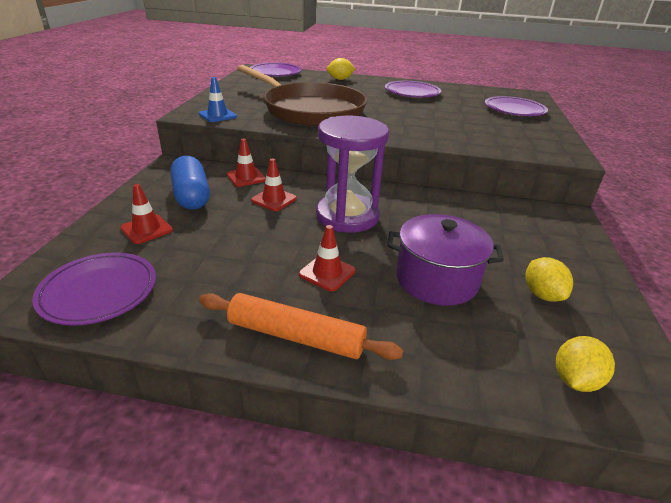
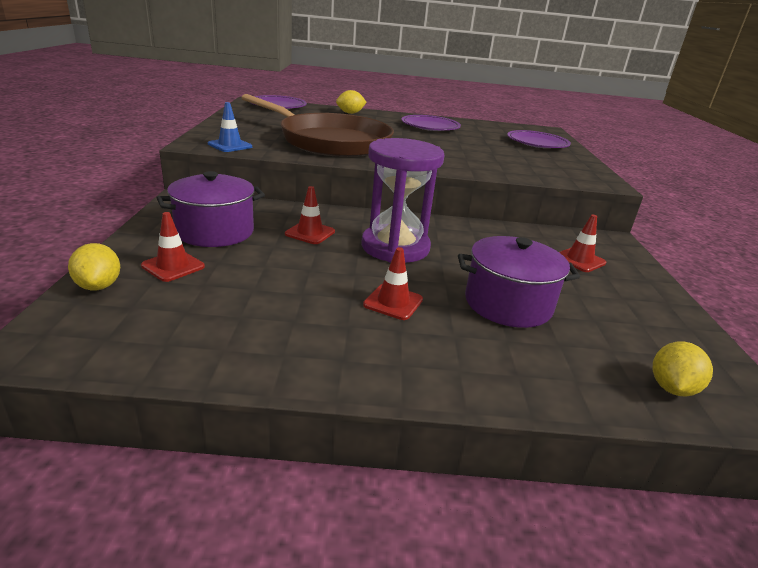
camera: 10 degrees left, 5 degrees down
(99, 291) = (137, 333): purple plate -> none
(191, 196) = (215, 231): blue capsule -> purple pot
(246, 177) = (271, 211): red traffic cone -> red traffic cone (579, 260)
(296, 336) = (381, 365): orange rolling pin -> none
(542, 294) = (614, 313): yellow lemon -> yellow lemon (99, 286)

